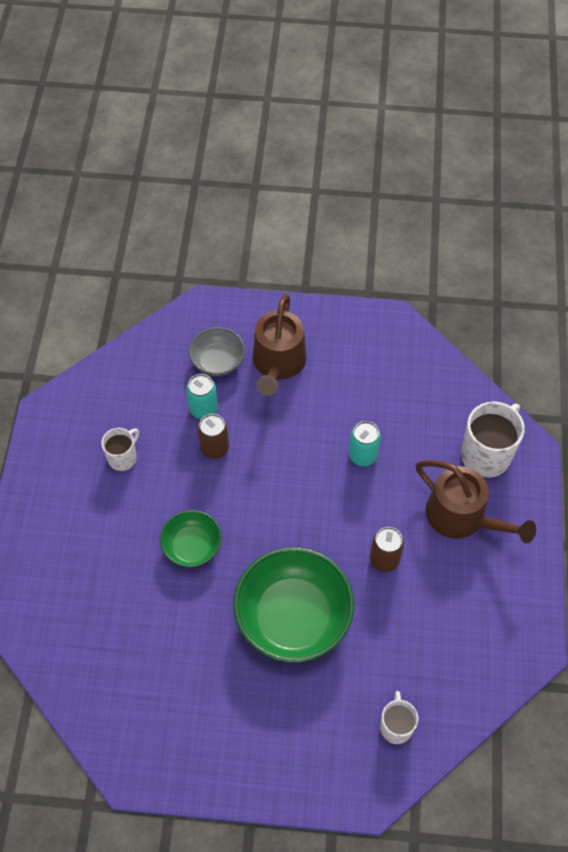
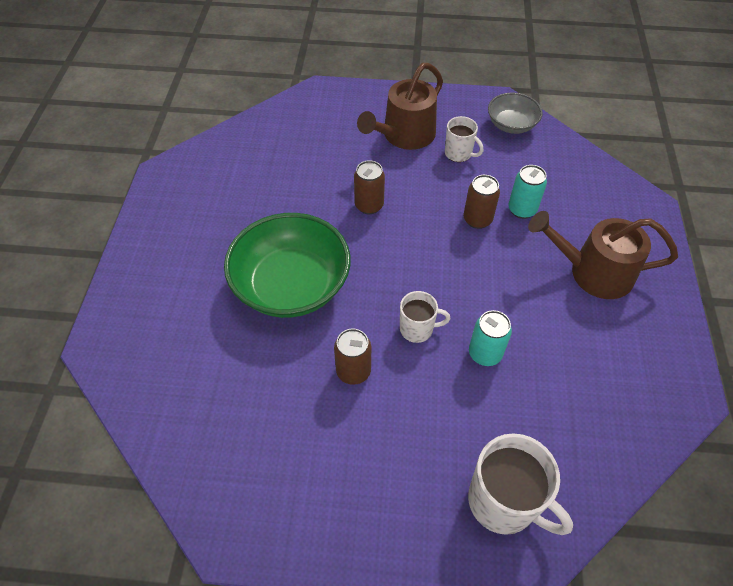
camera: 90 degrees right, 5 degrees down
(192, 546) = (369, 205): green bowl -> brown can
(218, 361) = (583, 219): grey bowl -> grey bowl (511, 125)
(396, 726) = (163, 375): white mug -> white mug (417, 329)
(462, 517) = (410, 462): brown watering can -> brown watering can (404, 135)

